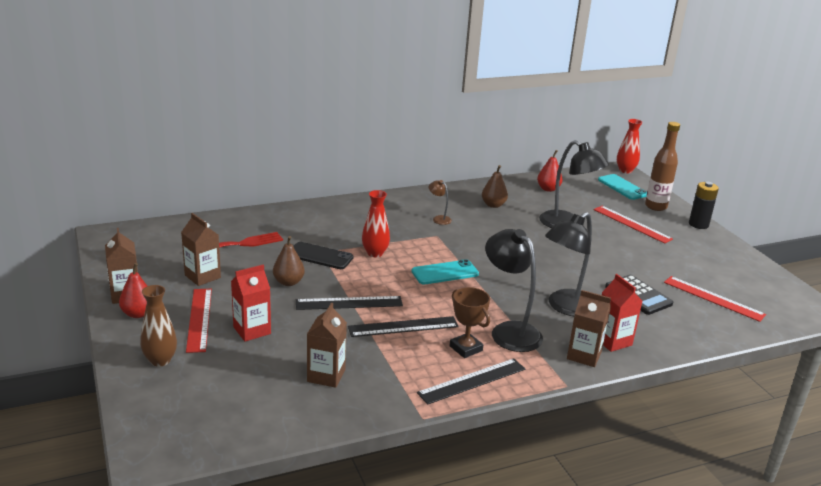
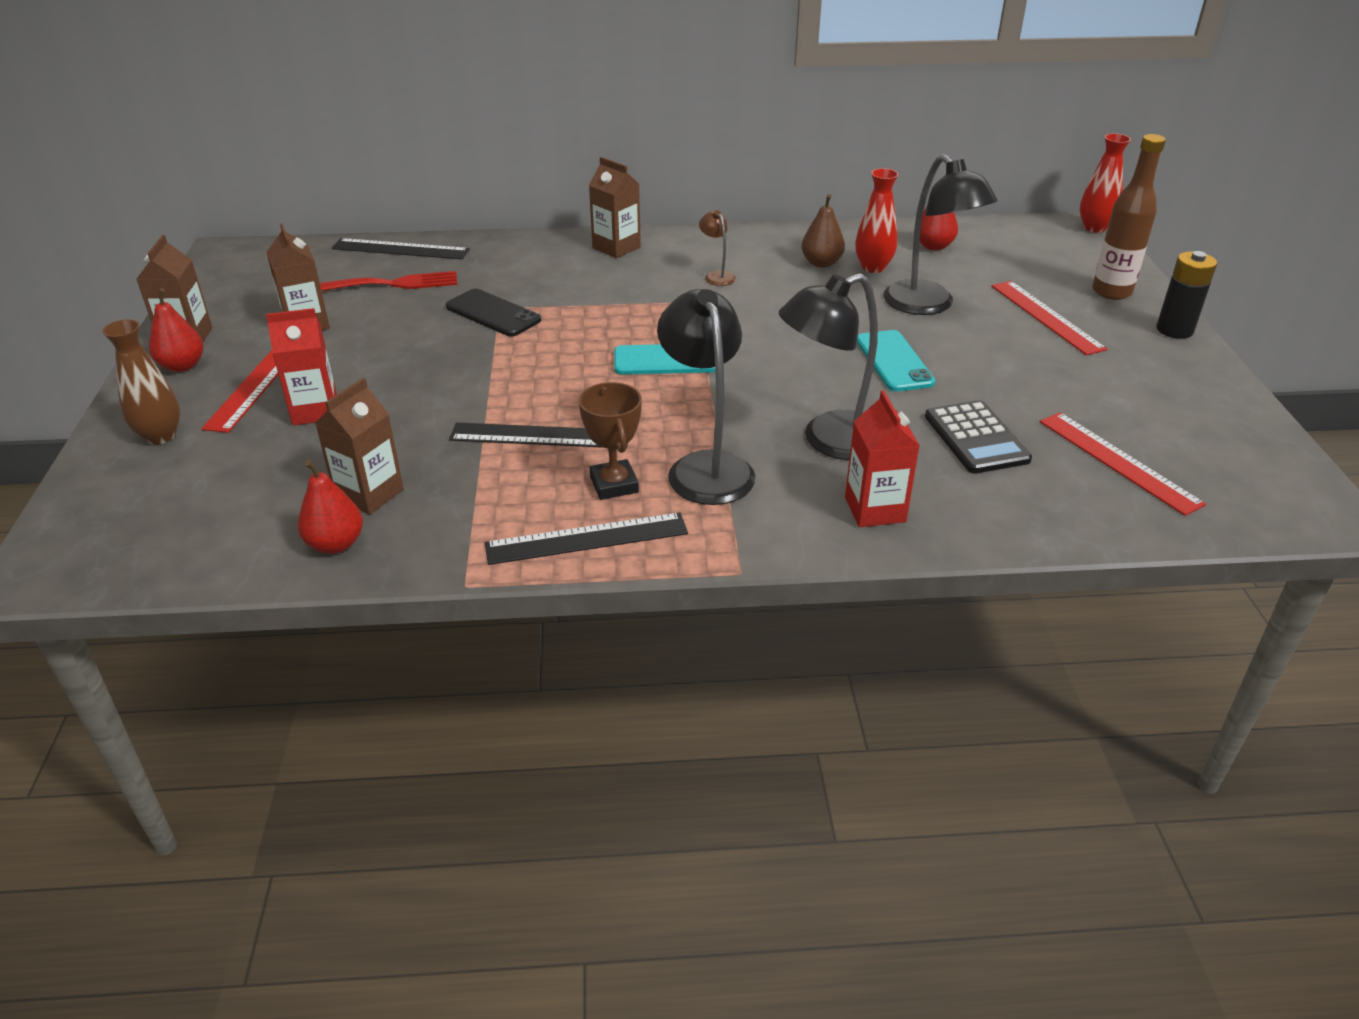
camera: 20 degrees right, 10 degrees up
(288, 282) = (419, 347): brown pear -> none
(328, 408) = (335, 544): none -> red pear
(349, 303) = (484, 388): black ruler -> black ruler (400, 249)
(375, 253) = (578, 318): red vase -> red vase (873, 267)
(584, 355) = (806, 526): brown carton -> brown carton (616, 247)
(622, 187) = (1070, 255): turquoise phone -> turquoise phone (894, 361)

